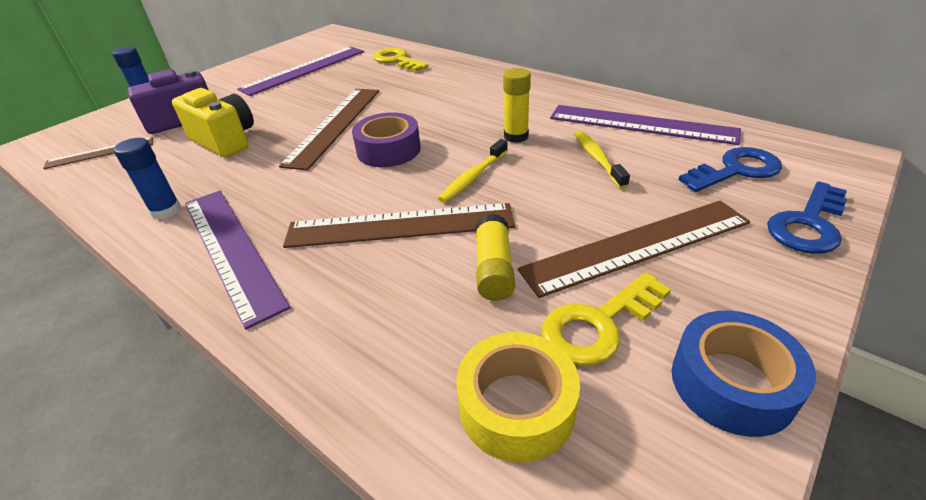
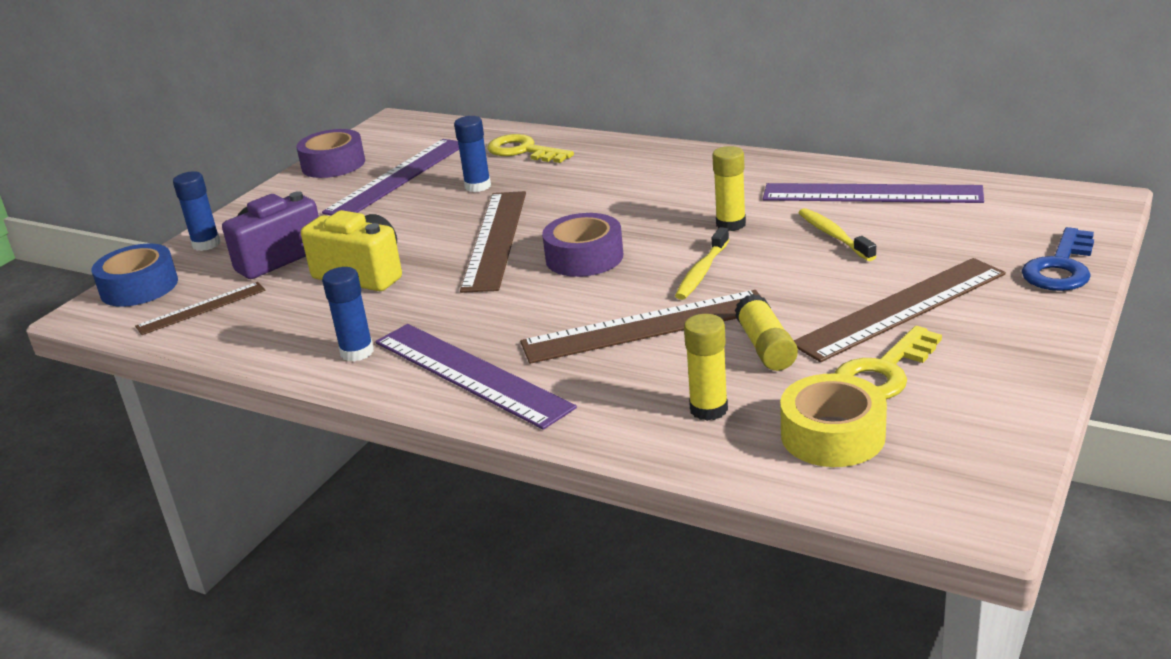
camera: 10 degrees left, 10 degrees down
(272, 56) = (333, 164): none -> purple tape
(350, 82) = (477, 186): none -> blue glue stick
(407, 337) = (708, 409): none -> yellow glue stick
(732, 383) = (1008, 392): blue tape -> blue tape (139, 287)
(736, 170) = (984, 228): blue key -> none

